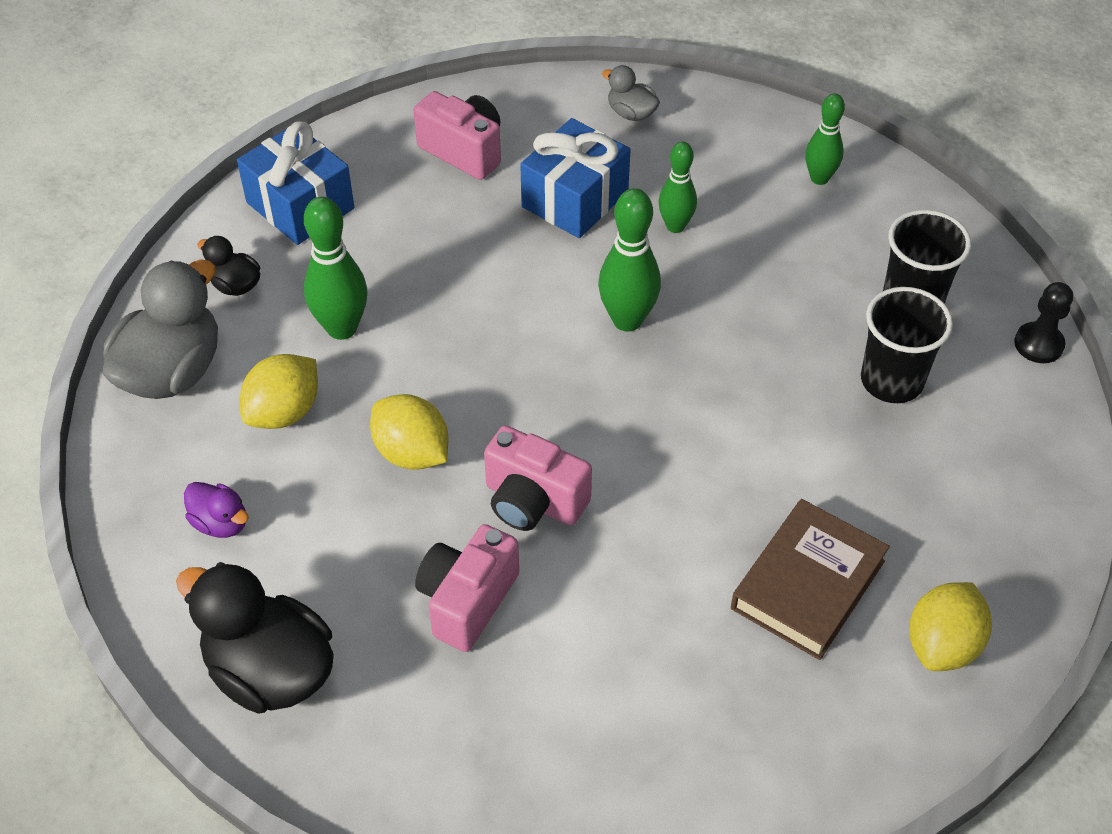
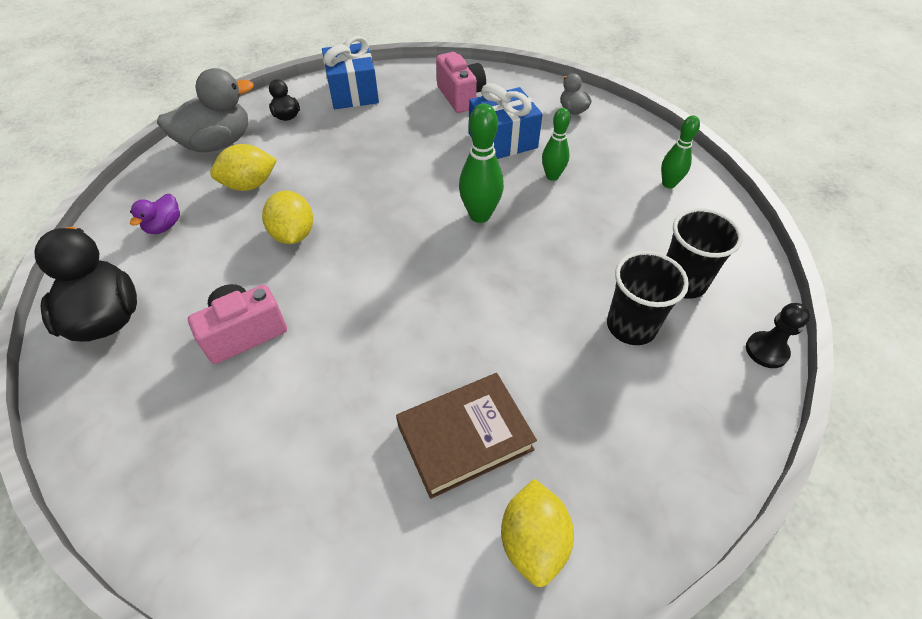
camera: 30 degrees right, 0 degrees up
(221, 523) = (164, 226): purple duck -> purple duck turned 45 degrees clockwise
(342, 328) = (318, 156): green bowling pin -> none
(533, 501) = (334, 293): pink camera -> none
(942, 644) = (533, 541): yellow lemon -> yellow lemon turned 60 degrees counterclockwise

